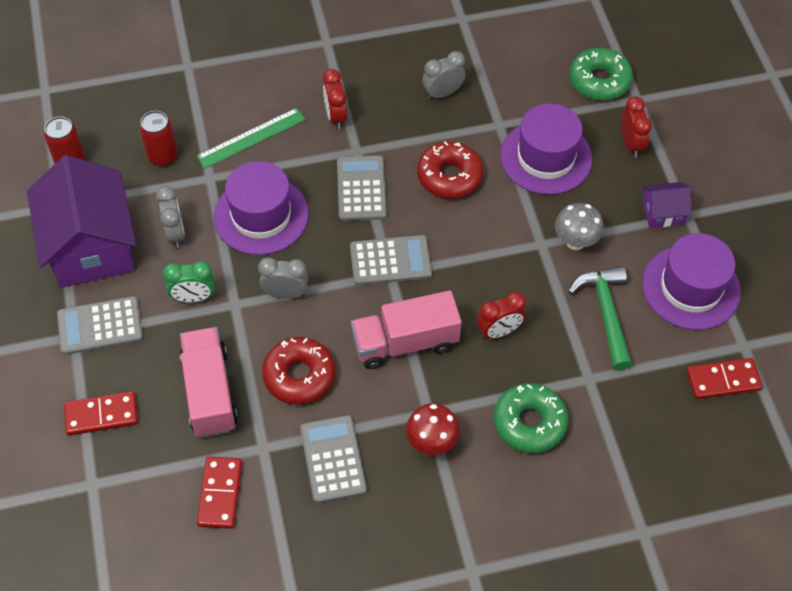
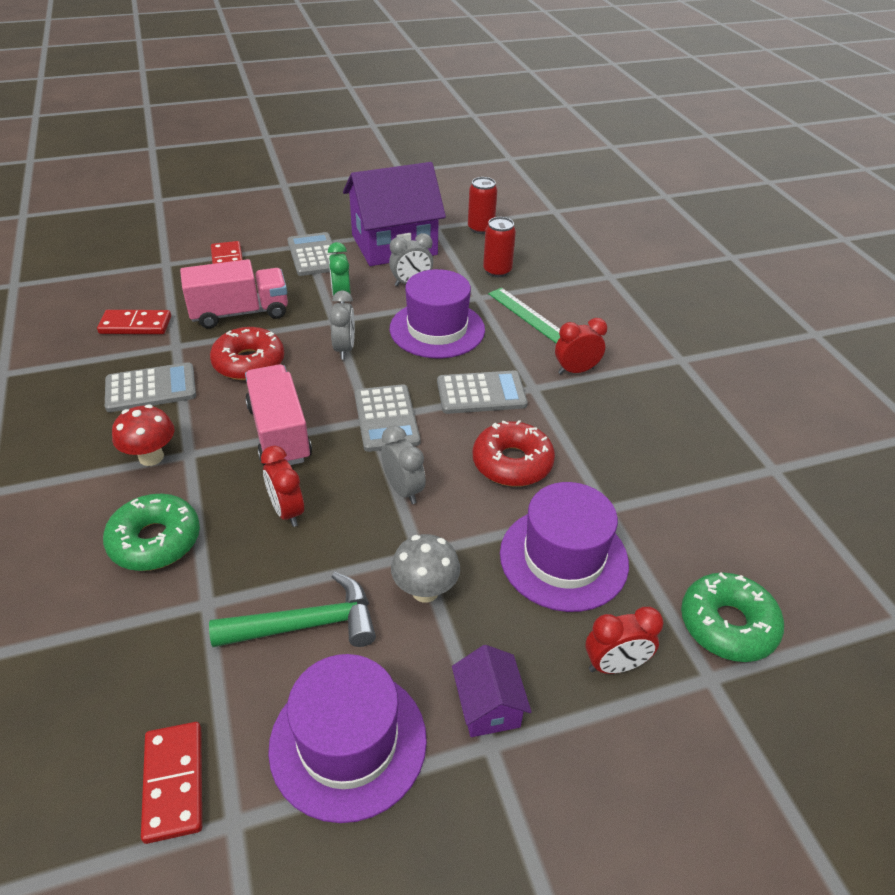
camera: 85 degrees right, 15 degrees down
(442, 93) = (640, 454): grey clock -> grey clock (403, 490)

